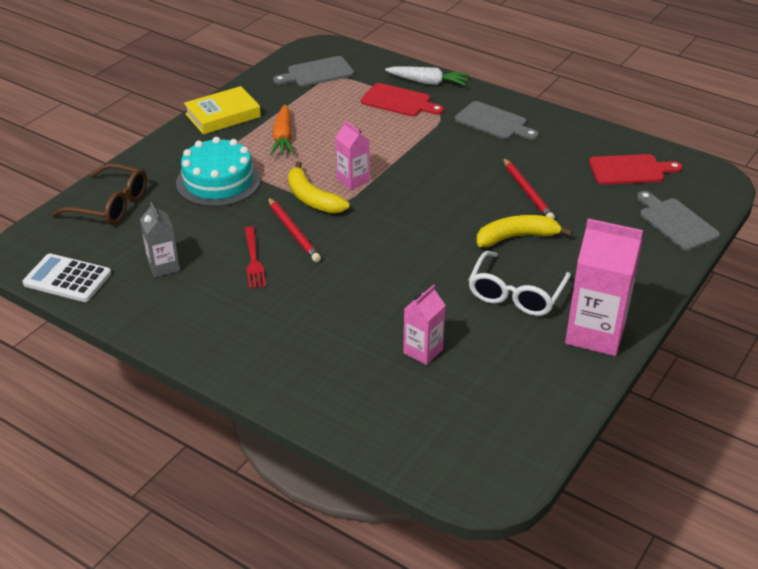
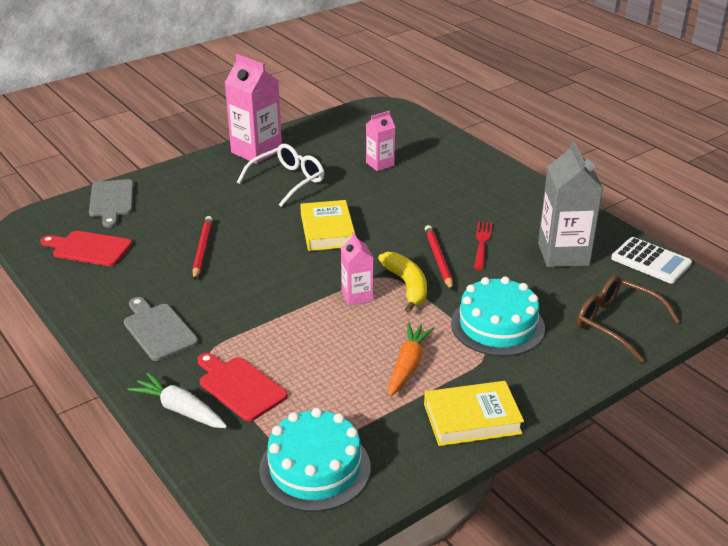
camera: 160 degrees left, 5 degrees down
(163, 266) = (563, 254): grey carton -> grey carton, size x1.79
(317, 73) = (315, 468): grey cutting board -> turquoise cake
(423, 239) = (327, 230): none -> yellow book
(517, 237) = (249, 216): yellow banana -> none

